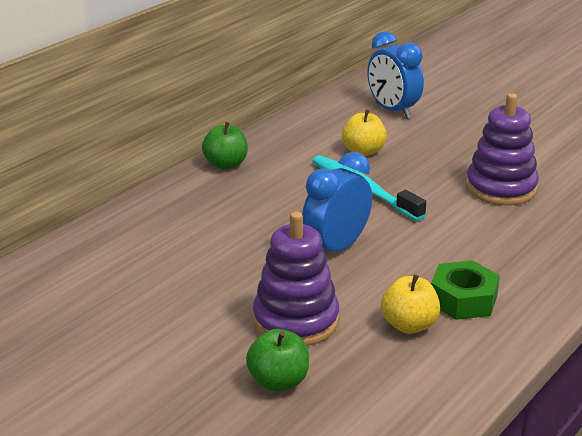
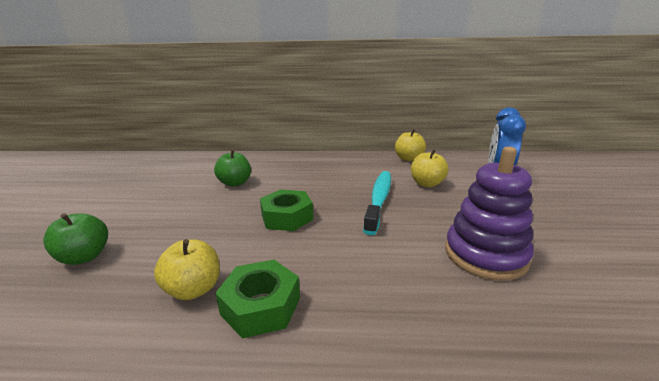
camera: 55 degrees right, 5 degrees down
(226, 164) = (342, 158): green apple -> green apple (235, 183)
(288, 130) = (408, 158): none -> yellow apple
(296, 321) = (174, 236): purple stacking toy -> none
(336, 248) = (287, 217): blue clock -> green nut

